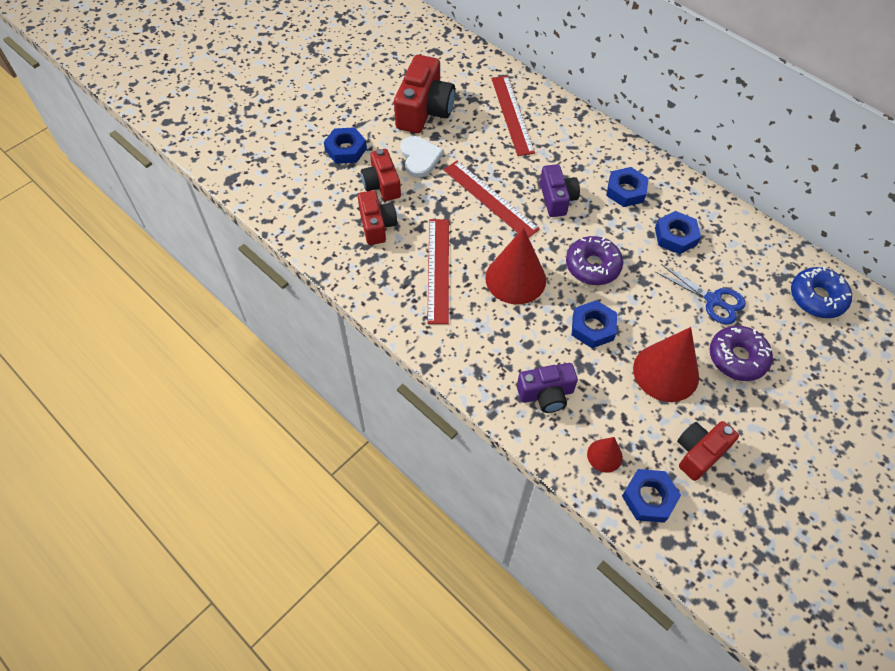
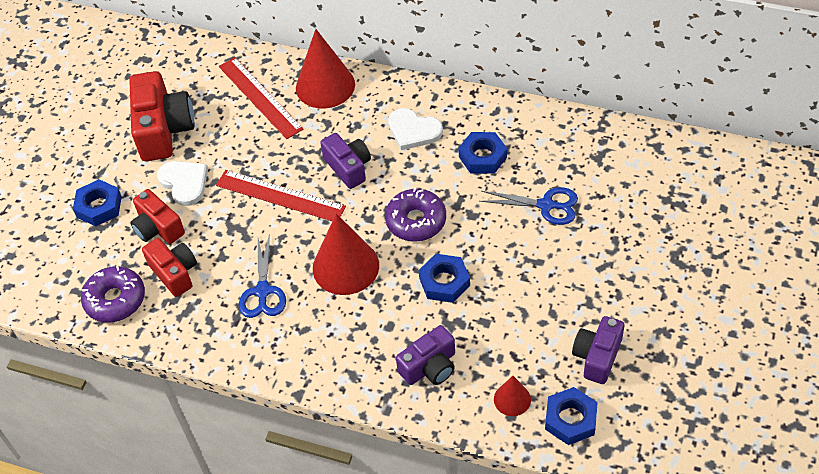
camera: 20 degrees left, 5 degrees down
(438, 270) = (263, 291): red ruler -> blue scissors
(626, 191) = (413, 131): blue nut -> white heart
(666, 372) = (533, 294): red cone -> red cone (325, 86)
(699, 453) = (597, 356): red camera -> purple camera
(737, 358) = (592, 251): purple donut -> purple donut (115, 300)
(817, 298) = (640, 161): blue donut -> none

